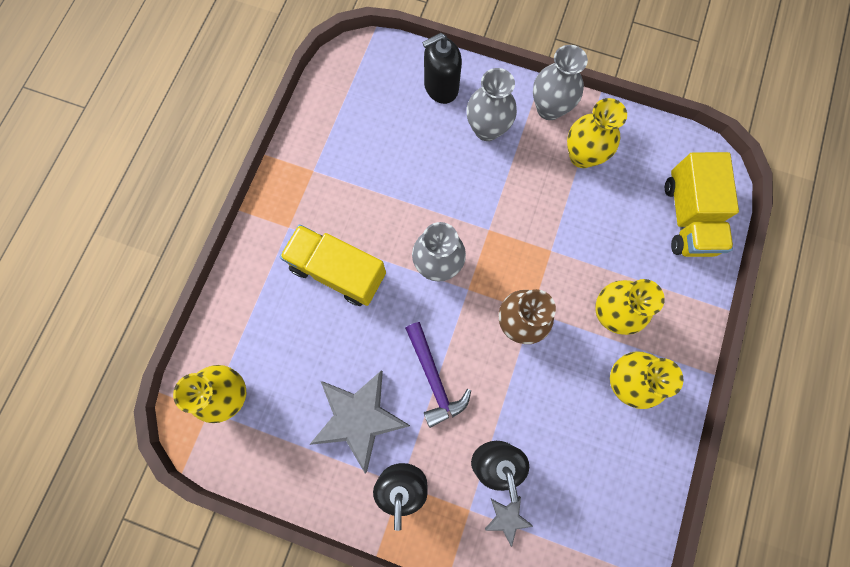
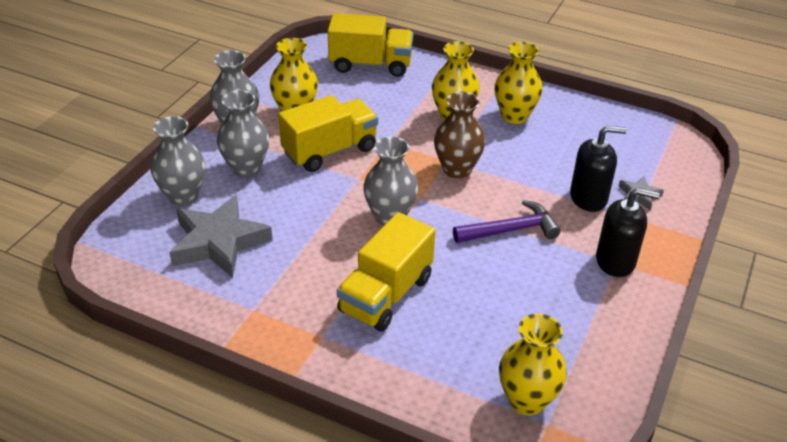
camera: 85 degrees left, 35 degrees down
(359, 417) = (551, 288): grey star -> grey star (218, 242)
(441, 87) = (183, 196): black soap dispenser -> grey vase
(526, 197) = (330, 151): none -> yellow truck

